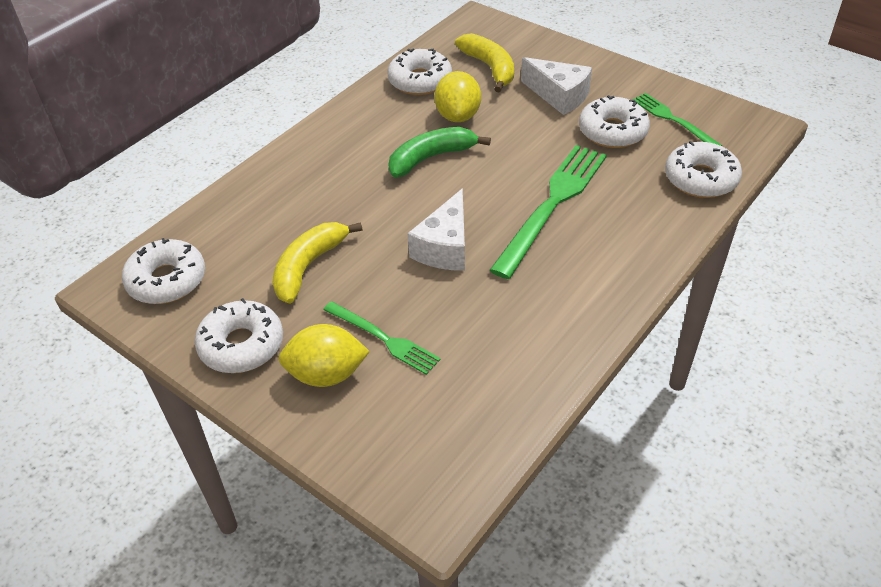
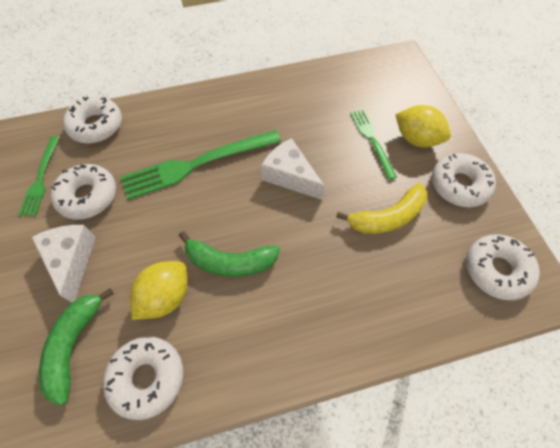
camera: 145 degrees left, 15 degrees up
(445, 247) = (290, 176): white cheese -> white cheese turned 105 degrees counterclockwise
(490, 68) = (74, 345): yellow banana -> green banana

